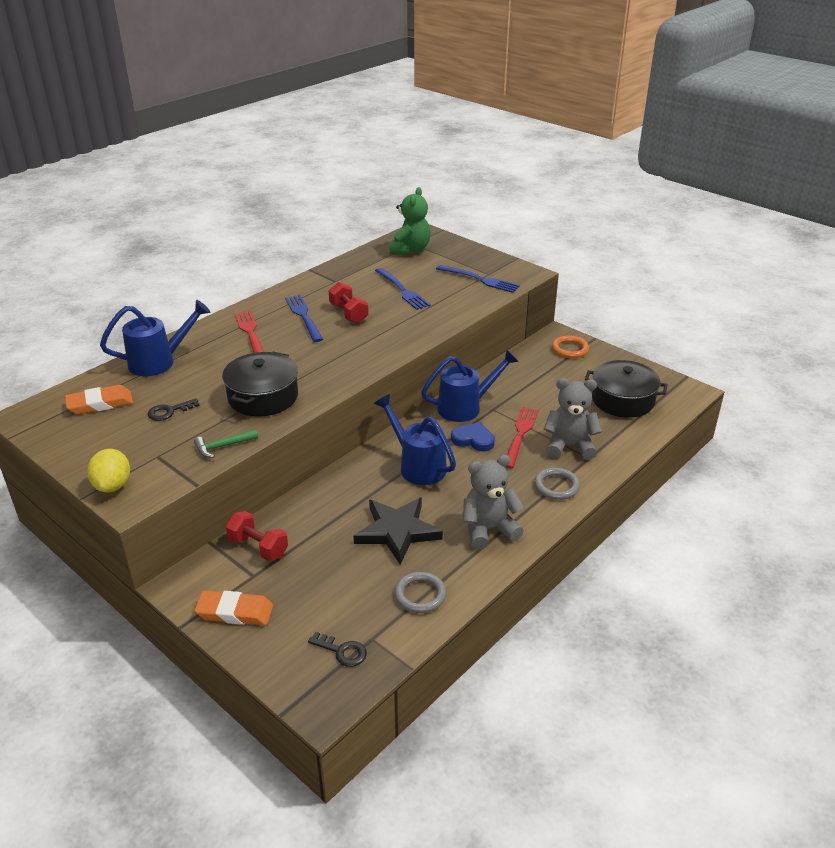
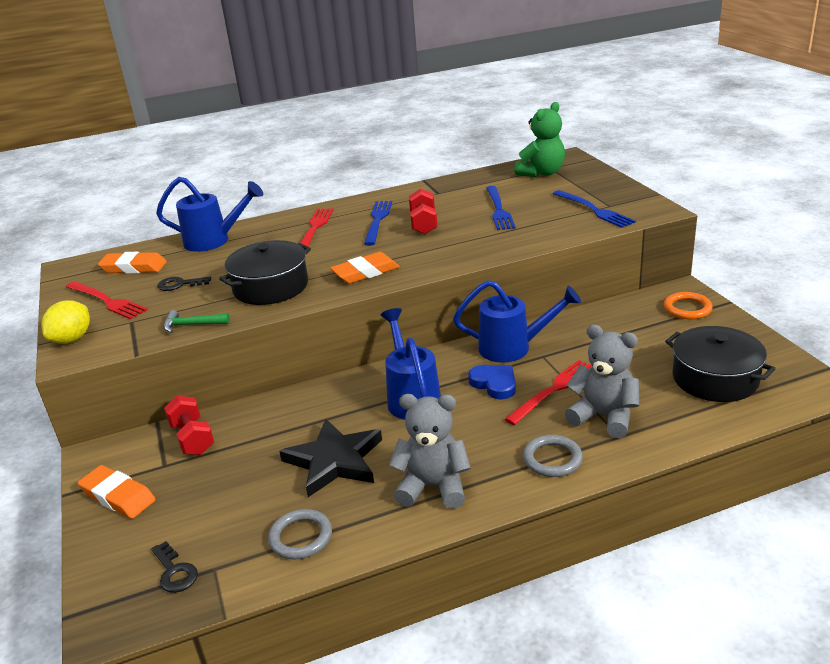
camera: 30 degrees right, 5 degrees down
(109, 442) = (107, 301): none -> red fork
(338, 367) = (365, 272): none -> orange eraser

